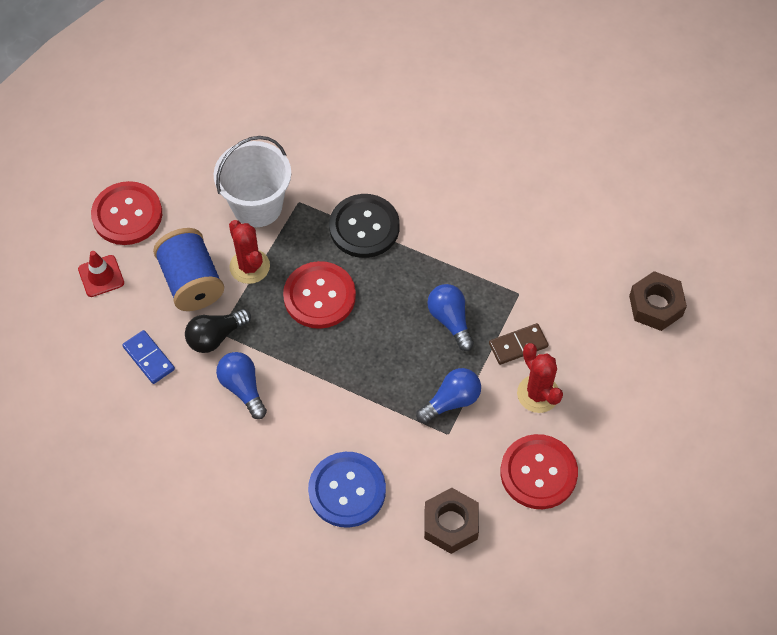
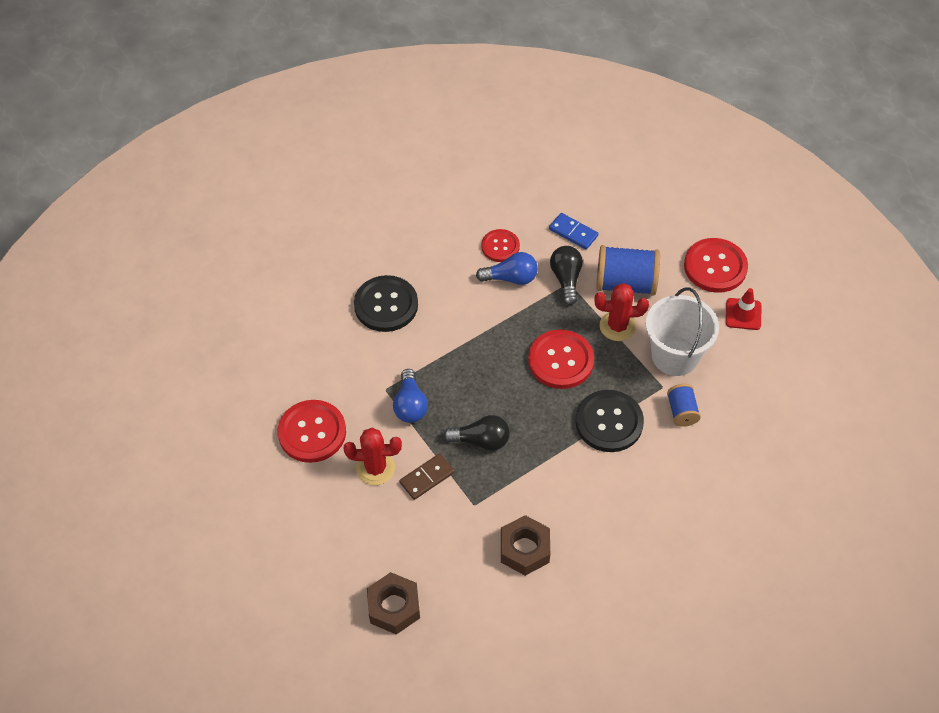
camera: 120 degrees right, 5 degrees down
(101, 276) = (665, 230): red traffic cone -> red traffic cone (743, 314)
(148, 358) = (573, 232): blue domino -> blue domino turned 45 degrees clockwise
(206, 419) = (500, 246): none -> red button
(317, 176) = (682, 411): none -> blue spool
(347, 490) = (386, 305): blue button -> black button
(450, 320) = (481, 440): blue light bulb -> black light bulb
(450, 524) = (315, 355): brown nut -> brown nut (524, 549)
(518, 345) = (427, 477): brown domino -> brown domino turned 45 degrees clockwise

